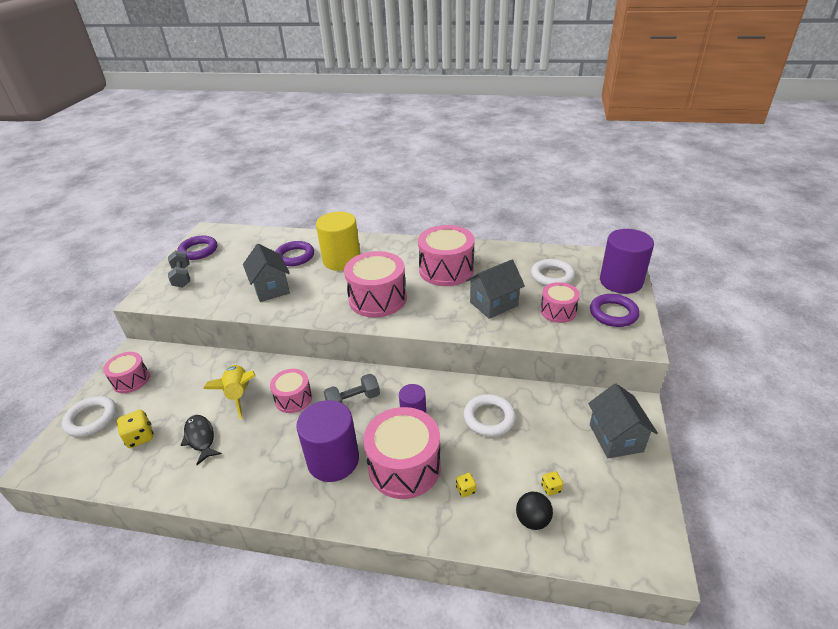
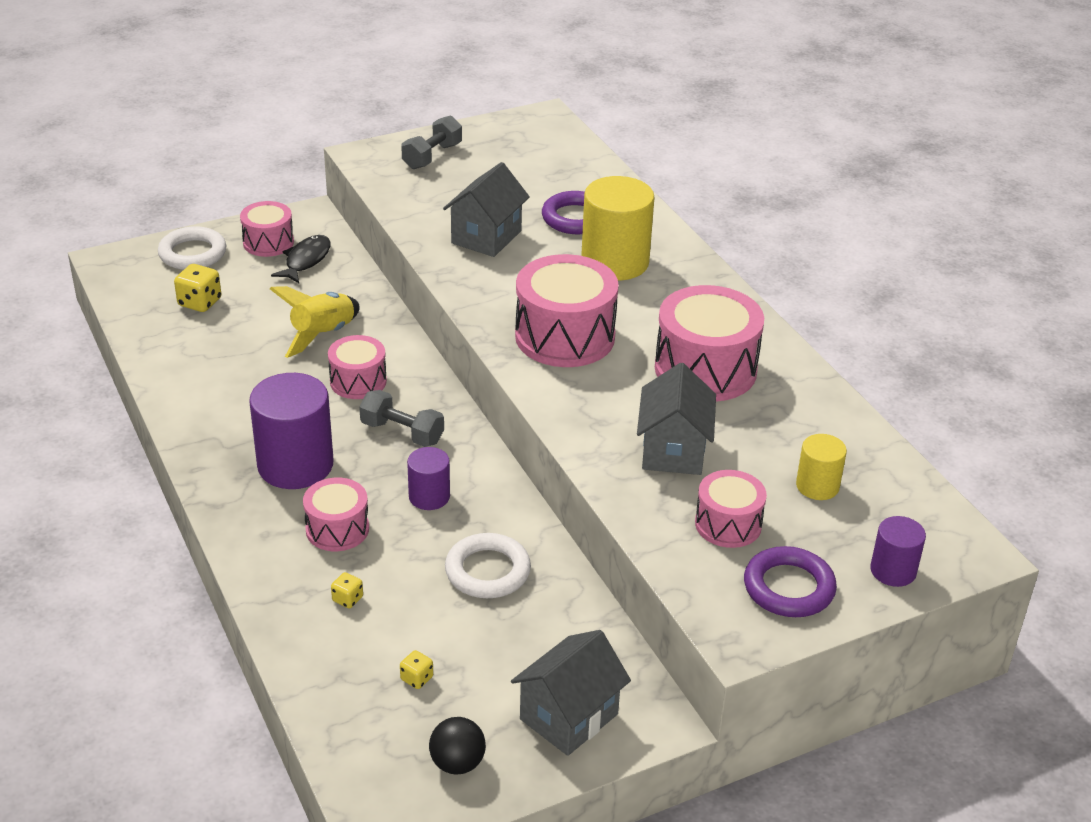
camera: 50 degrees right, 0 degrees up
(198, 250) = (496, 135): purple ring -> none
(200, 438) = (236, 346): black fish -> black fish (306, 260)
(404, 466) = (337, 529): pink drum -> pink drum, size x0.58
(493, 304) = (673, 451): grey house -> grey house turned 75 degrees clockwise
(532, 520) = (351, 679): black ball -> black ball (457, 763)
(552, 276) = (817, 486): white ring -> yellow cylinder
(621, 281) = (893, 571): purple cylinder -> purple cylinder, size x0.54

